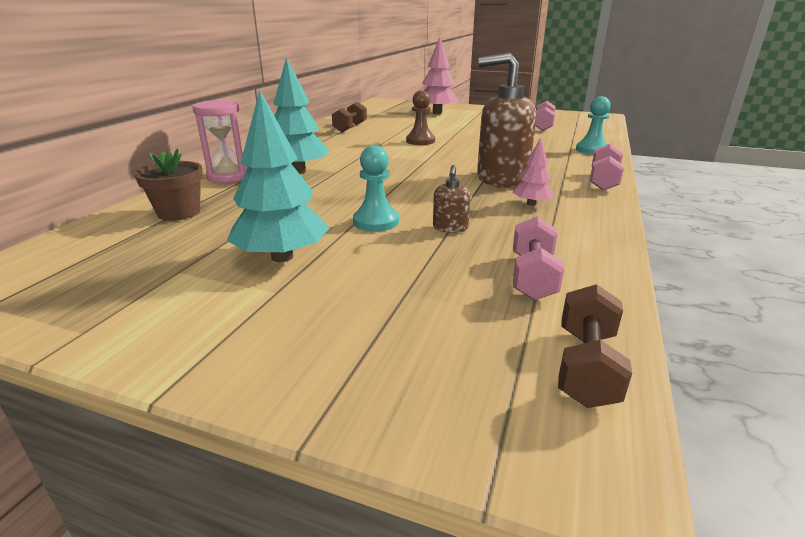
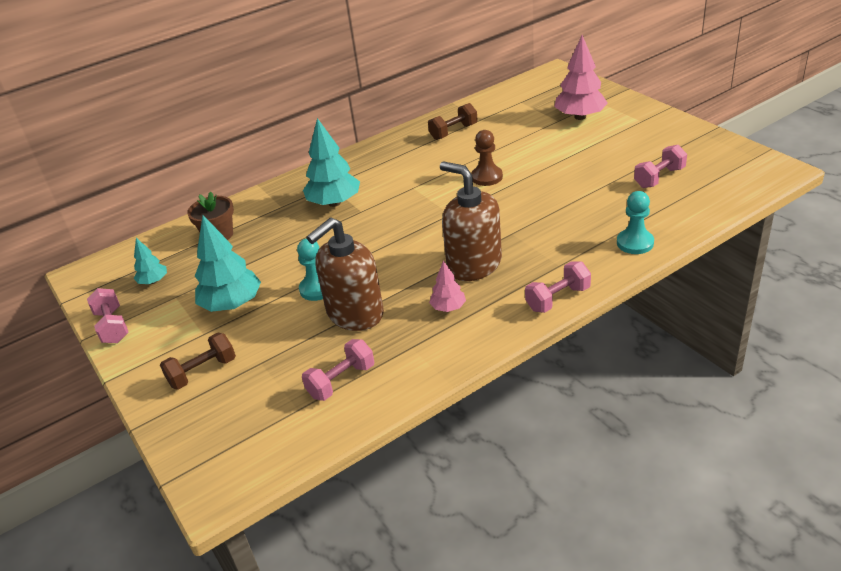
camera: 40 degrees right, 10 degrees up
(90, 329) = (112, 326): none -> pink dumbbell
(120, 267) = (153, 281): none -> turquoise tree
(228, 176) = (282, 195): pink hourglass -> none
(450, 228) = (355, 314): brown soap dispenser -> brown soap dispenser, size x2.27
(586, 367) = (279, 451): brown dumbbell -> brown dumbbell (202, 372)

